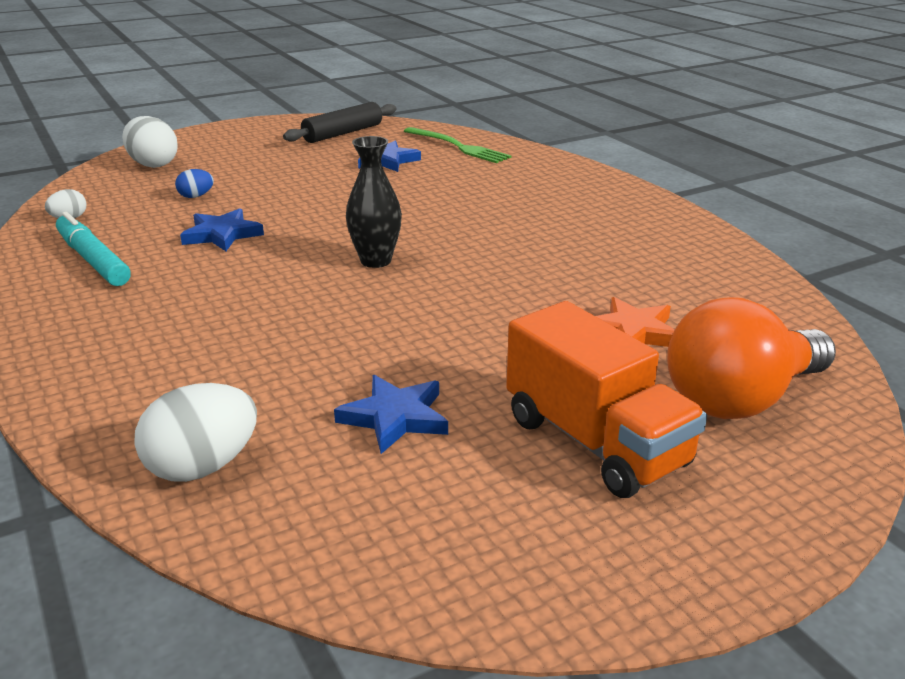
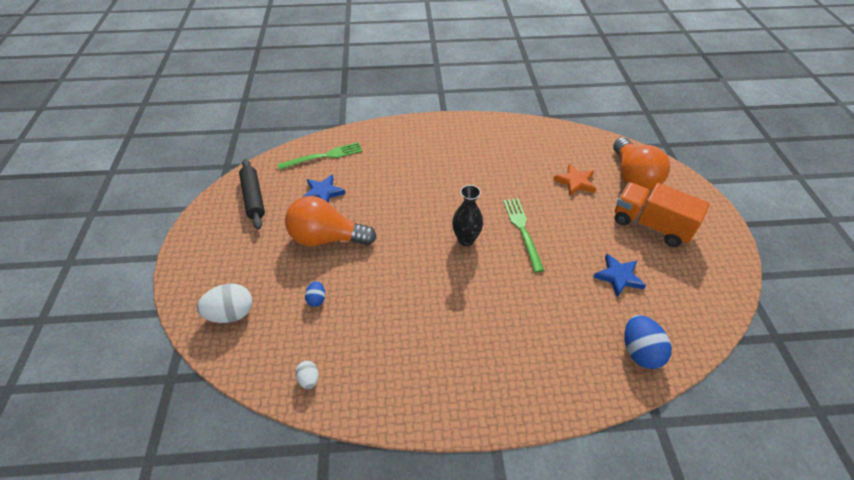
camera: 65 degrees left, 20 degrees up
(93, 260) = (393, 371): turquoise marker -> none
(203, 467) = (639, 351): white egg -> blue egg
(222, 234) = (391, 298): blue star -> none
(305, 179) = (327, 238): none -> orange light bulb
(439, 302) = (522, 230): none -> green fork
(595, 442) = (650, 225): orange truck -> orange truck turned 135 degrees counterclockwise

